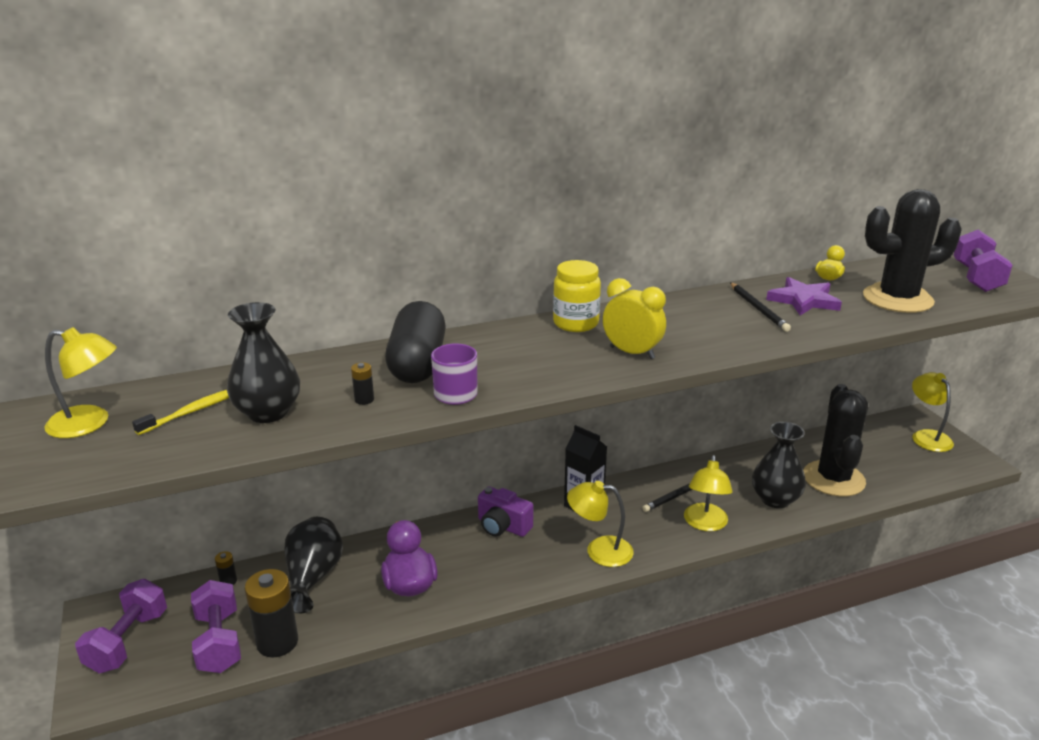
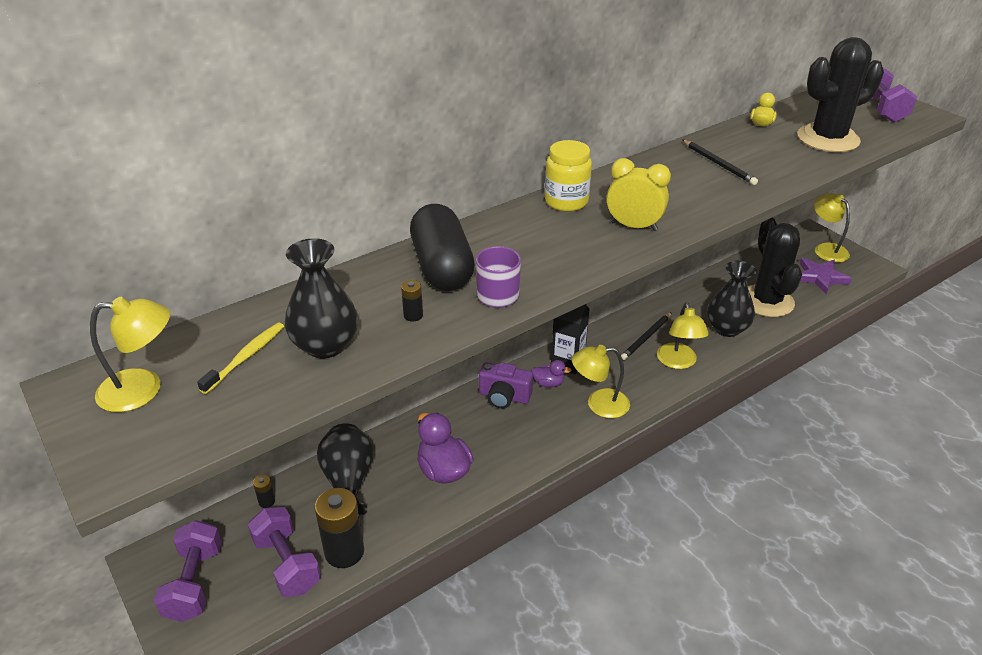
camera: 15 degrees left, 10 degrees up
(554, 521) = (548, 383): none -> purple duck
(803, 300) = (752, 150): purple star -> purple star (820, 277)

